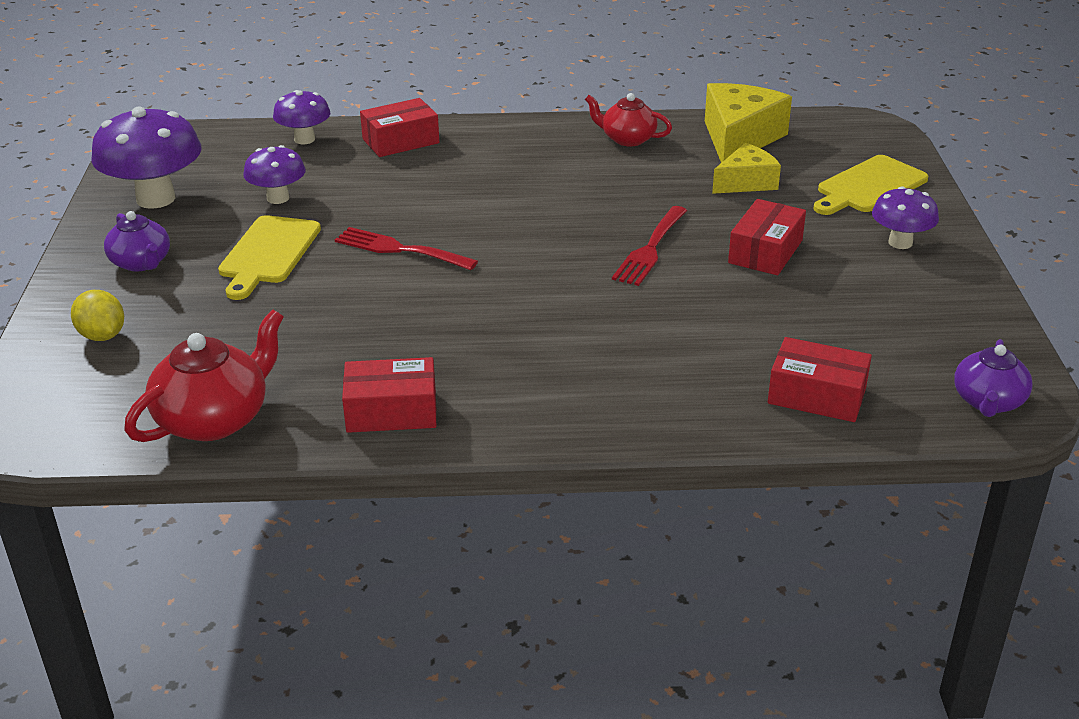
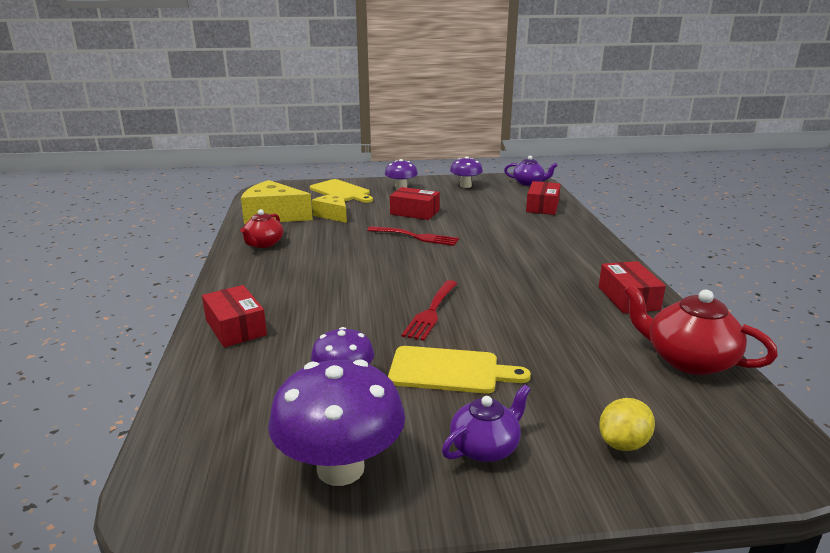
camera: 95 degrees left, 10 degrees down
(304, 139) = (211, 381): purple mushroom -> purple mushroom (465, 186)

